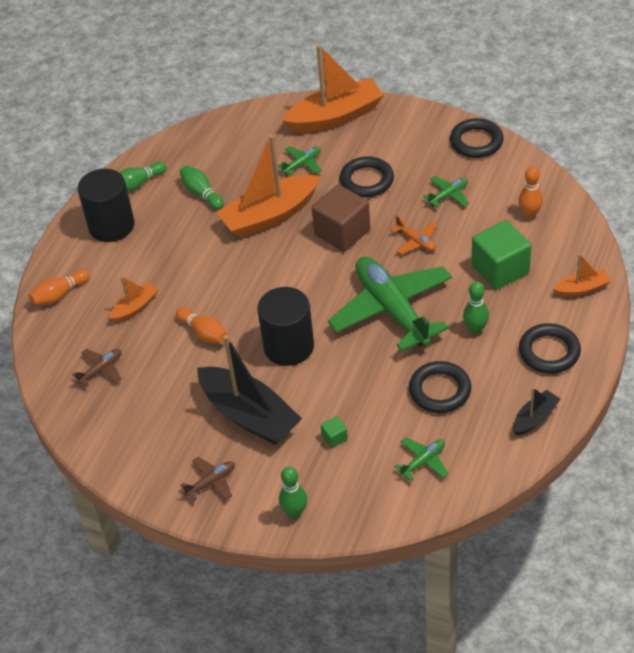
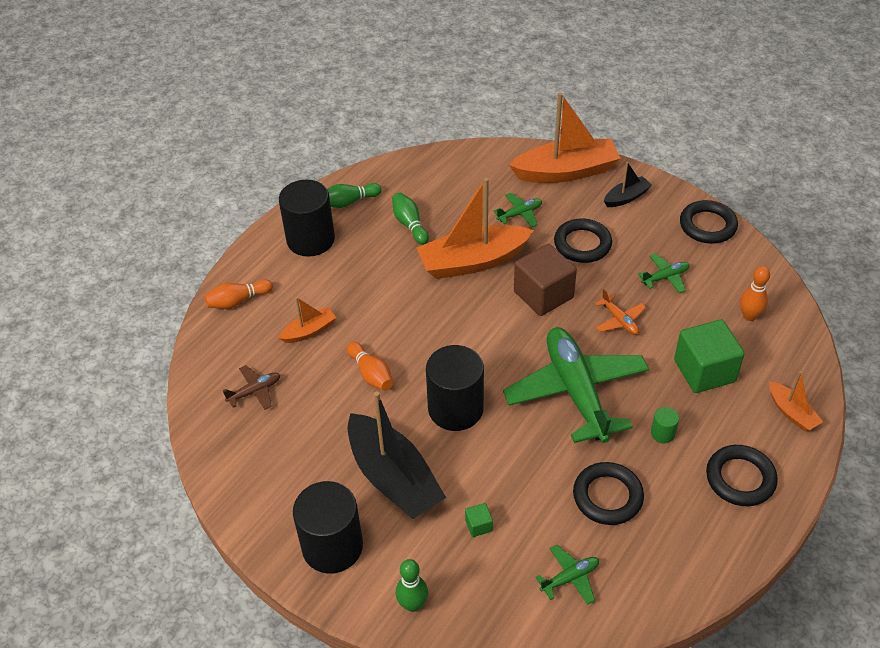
camera: 10 degrees right, 0 degrees up
(211, 482) = (332, 546): brown plane -> black cylinder
(475, 329) = (662, 433): green bowling pin -> green cylinder
(535, 418) = (708, 555): black boat -> black boat (626, 197)
(582, 289) = (791, 412): orange boat -> orange boat turned 60 degrees clockwise

